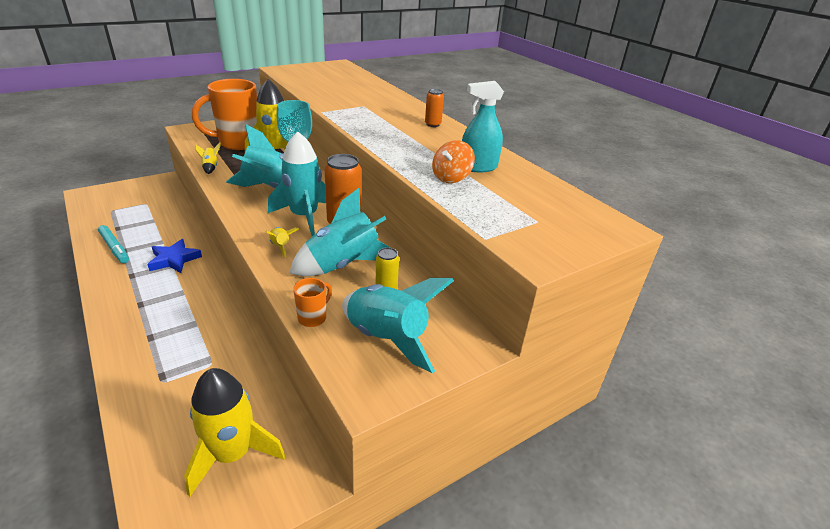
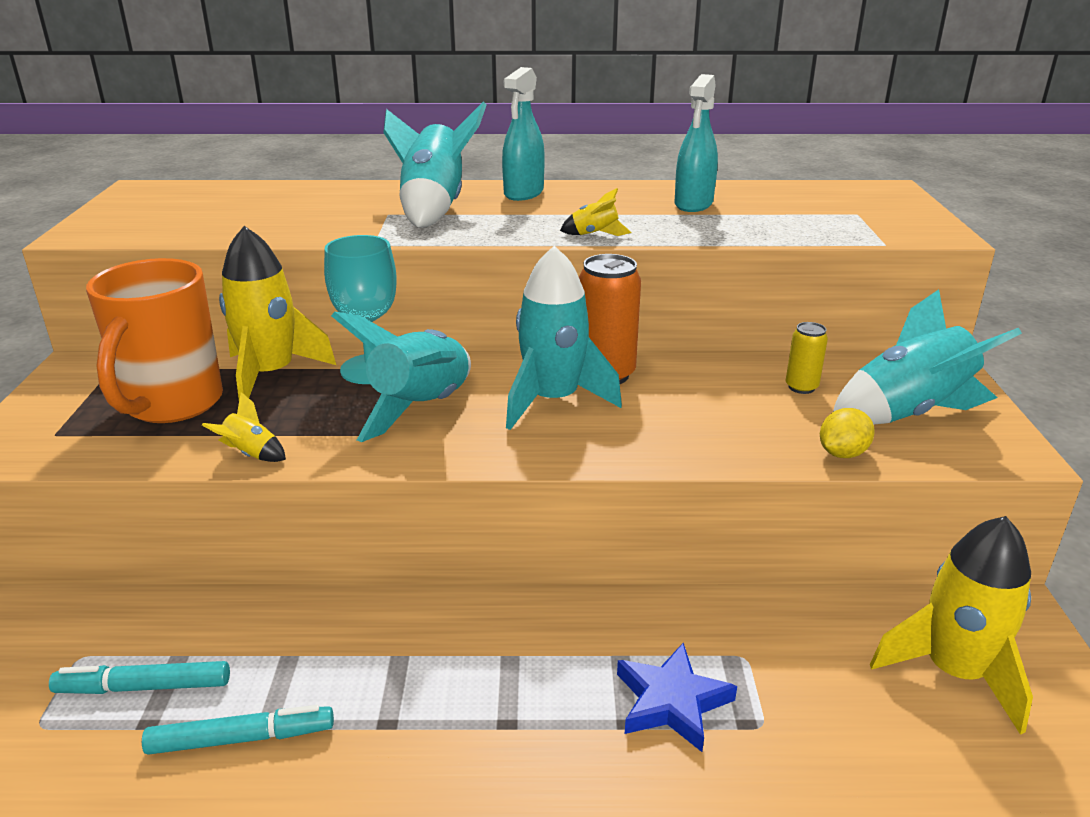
camera: 55 degrees left, 5 degrees down
(135, 220) = (144, 687): none -> turquoise marker
(174, 259) = (382, 648): blue star -> blue star (671, 701)
(281, 246) = (633, 440): yellow rocket -> yellow rocket (595, 234)
(313, 317) = (842, 453): orange mug -> yellow lemon
(343, 264) = (721, 402): turquoise rocket -> turquoise rocket (433, 208)
(432, 124) = (524, 193): orange can -> turquoise spray bottle
(451, 178) = (713, 223): orange spinning top -> none

